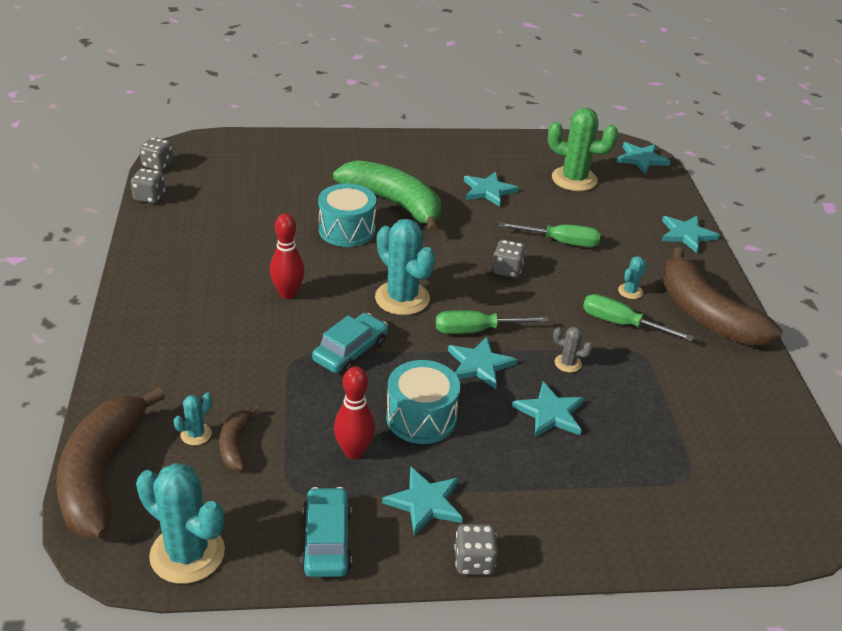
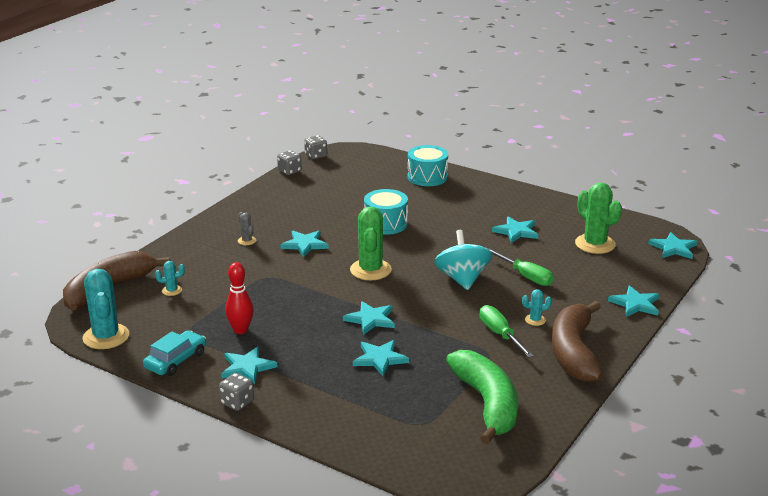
camera: 40 degrees right, 10 degrees down
(235, 445) = (185, 303): brown banana -> none
(288, 294) = (305, 244): red bowling pin -> turquoise star
(350, 351) = (302, 285): turquoise car -> none
(394, 204) = (437, 219): green banana -> green banana (487, 404)
(402, 298) = (370, 270): turquoise cactus -> green cactus
(421, 417) = (299, 330): turquoise drum -> turquoise drum (427, 177)
(476, 330) = (394, 302): green screwdriver -> none
(507, 270) = (462, 279): grey dice -> turquoise spinning top
(568, 363) = (429, 340): grey cactus -> grey cactus (247, 241)

